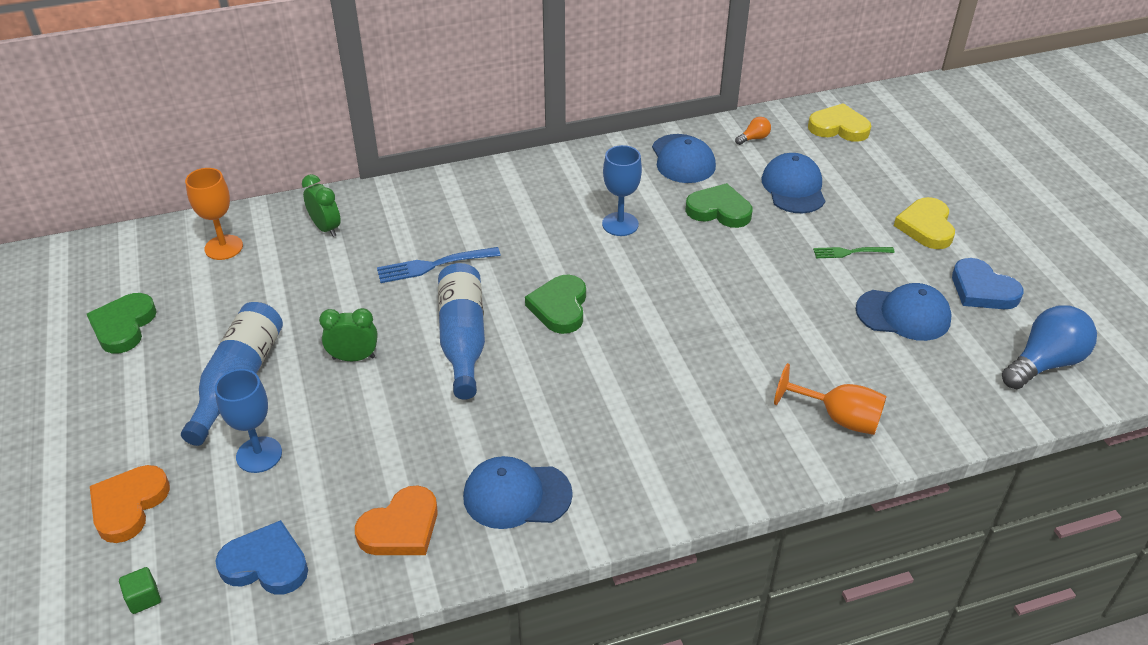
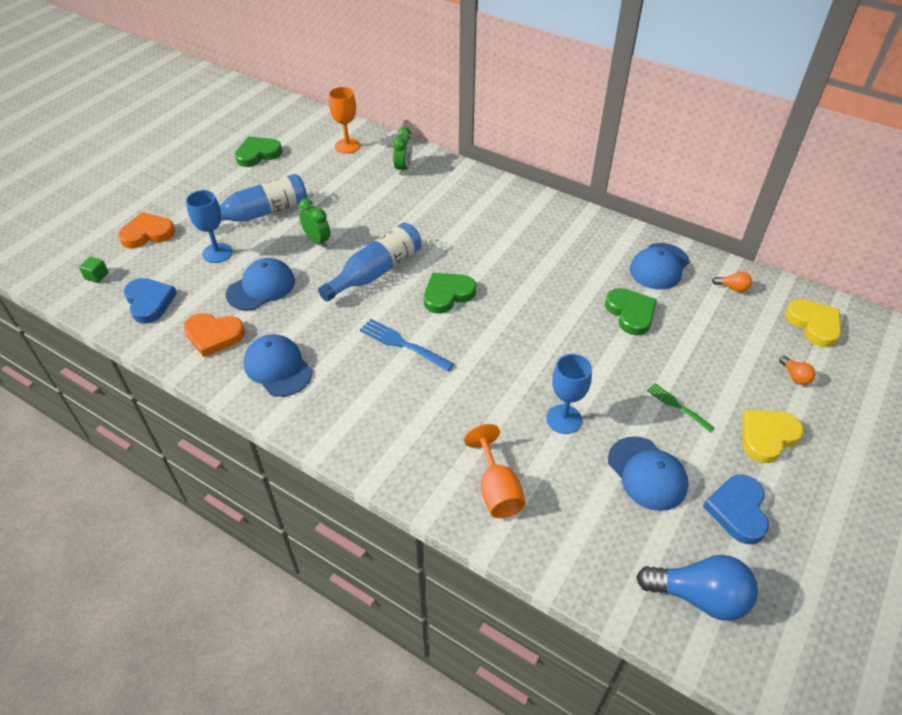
camera: 50 degrees right, 5 degrees up
(434, 265) = (423, 224): blue fork -> blue fork (403, 344)
(620, 224) = (555, 276): blue goblet -> blue goblet (564, 419)
(793, 188) = (707, 337): blue cap -> blue cap (261, 287)
(880, 173) = (795, 376): none -> orange light bulb

